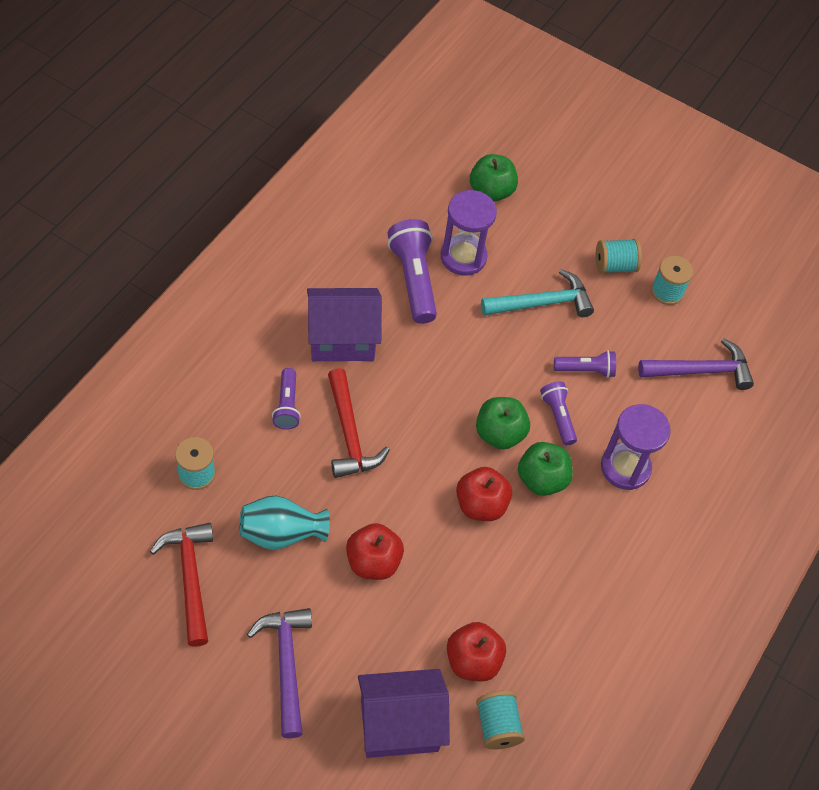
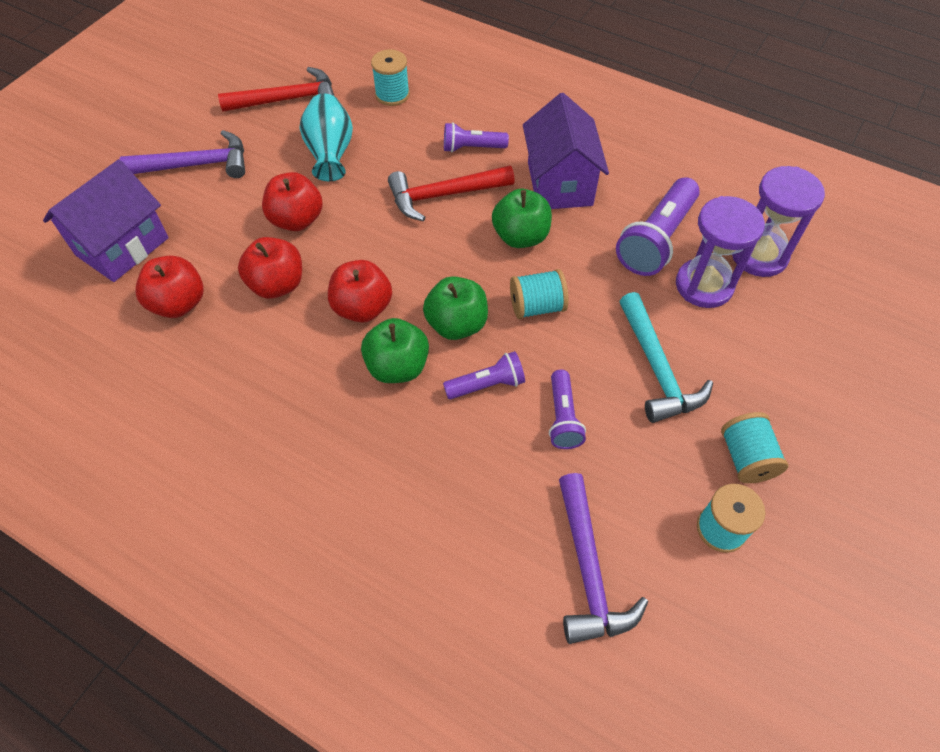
camera: 95 degrees right, 0 degrees up
(399, 725) = (122, 246): purple house -> purple house turned 45 degrees clockwise
(413, 279) = (656, 240): purple flashlight -> purple flashlight turned 135 degrees clockwise
(453, 576) = (277, 285): none -> red apple
(491, 191) = (820, 312): green apple -> green apple (520, 236)
(497, 726) = (104, 325): turquoise spool -> turquoise spool (537, 306)
(625, 467) = (419, 461): purple hourglass -> purple hourglass (759, 255)

